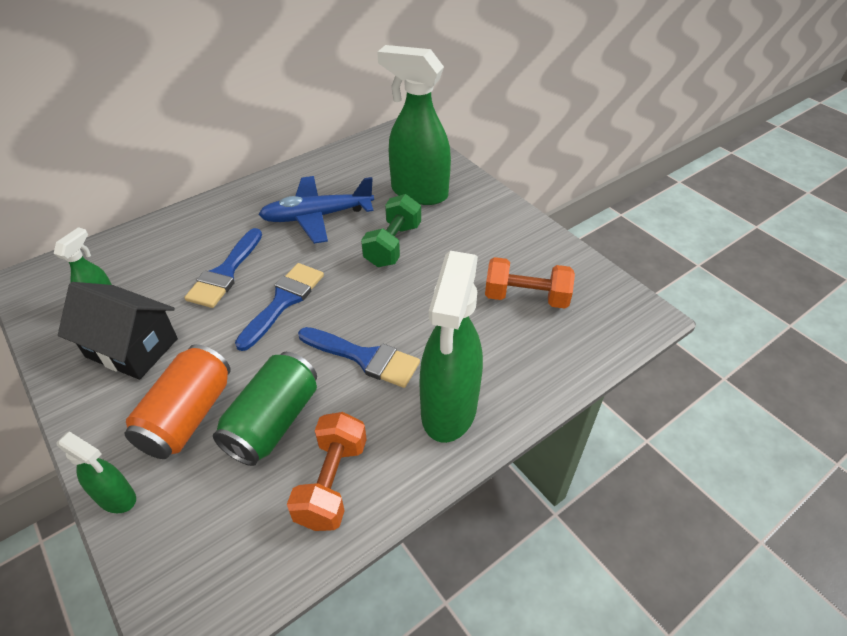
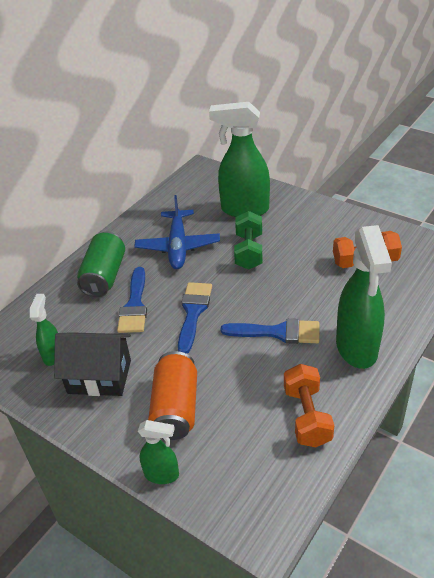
camera: 15 degrees left, 5 degrees down
(273, 421) = (240, 392): green can -> green can (104, 276)
(317, 216) = (178, 246): blue plane -> blue plane turned 60 degrees counterclockwise

